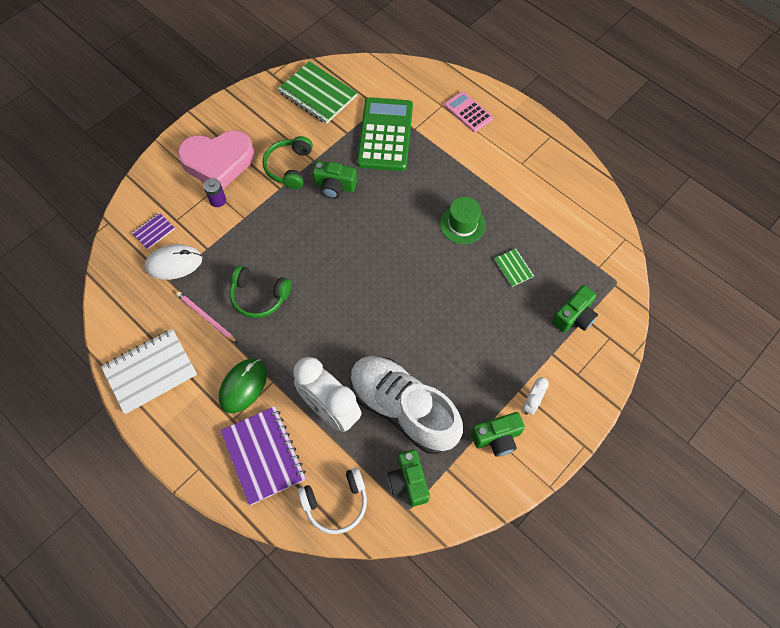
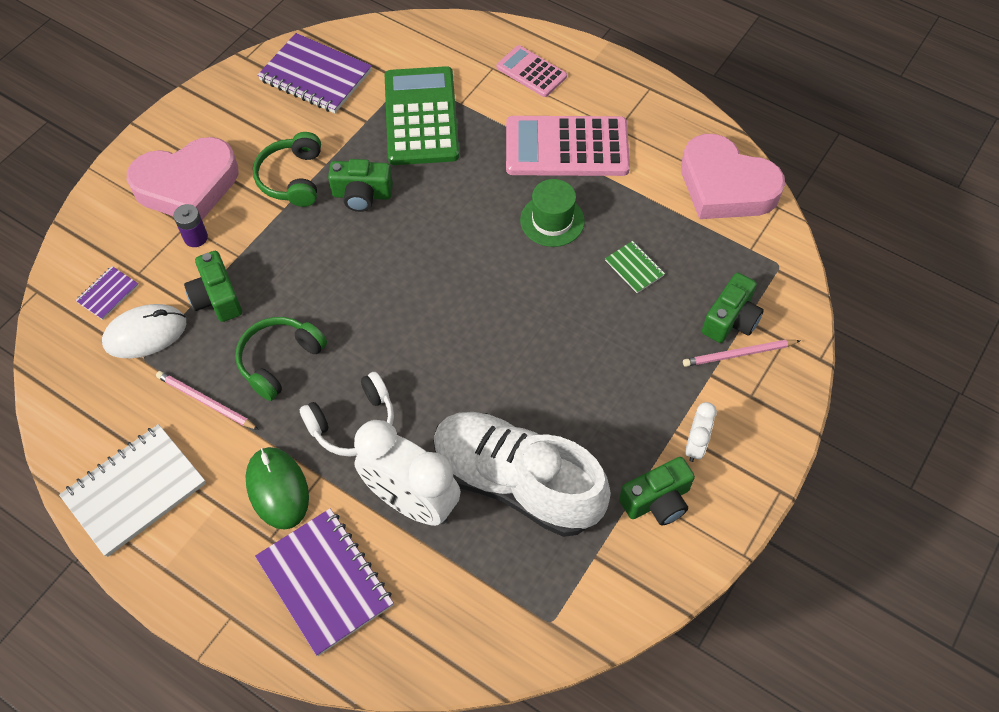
camera: 10 degrees left, 5 degrees down
(243, 386) = (277, 489): green mouse -> green mouse turned 45 degrees counterclockwise
(259, 296) = (279, 360): green headphones -> green headphones turned 120 degrees clockwise
(317, 94) = (315, 76): green notebook -> purple notebook
(336, 503) = (443, 631): white headphones -> white headphones (353, 423)
(408, 482) = (543, 583): green camera -> green camera (217, 297)
(483, 172) = (566, 147): none -> pink calculator
(574, 342) = (738, 354): none -> pink pencil
(590, 217) = (725, 186): none -> pink heart

